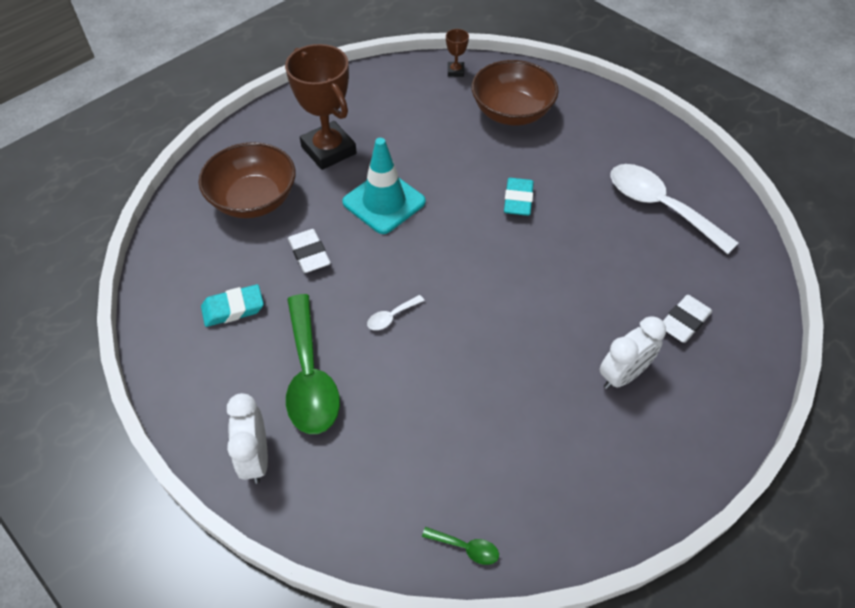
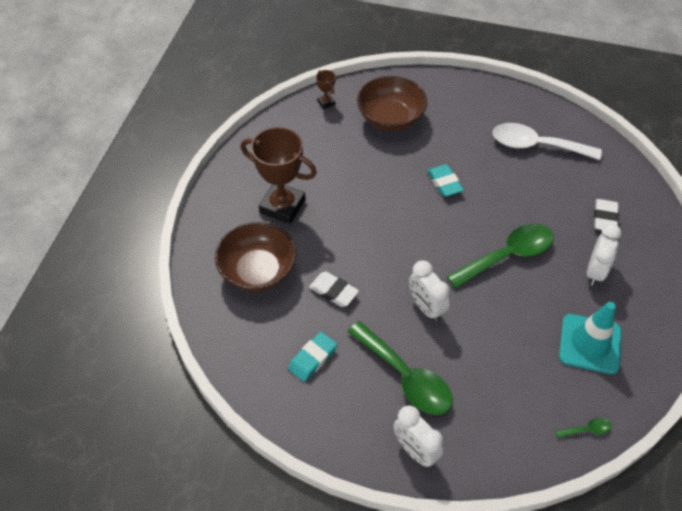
camera: 30 degrees left, 0 degrees up
(384, 202) = (355, 227): turquoise traffic cone -> turquoise traffic cone (590, 344)
(391, 317) = (426, 307): white spoon -> white clock
(529, 307) = (508, 255): none -> green spoon

